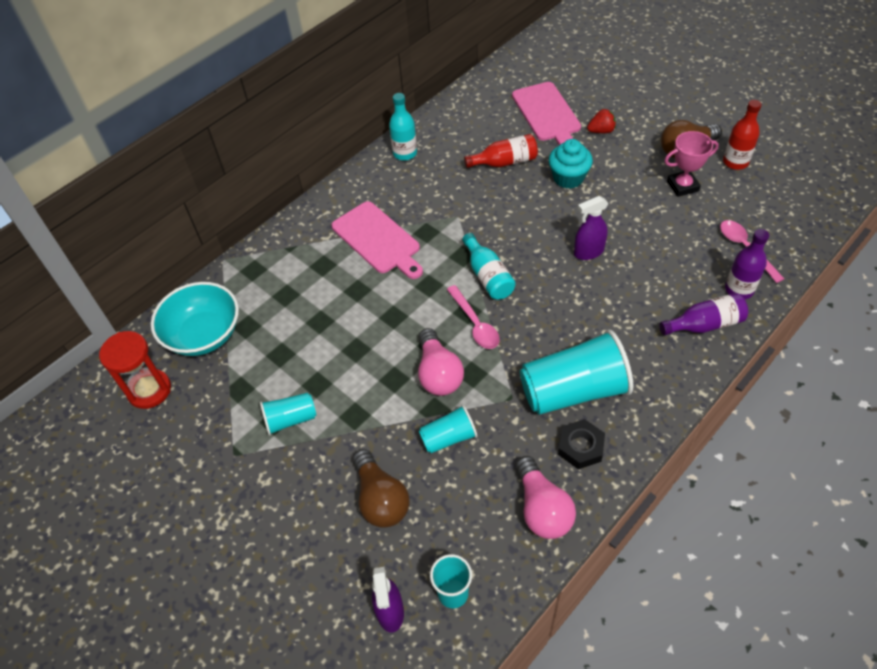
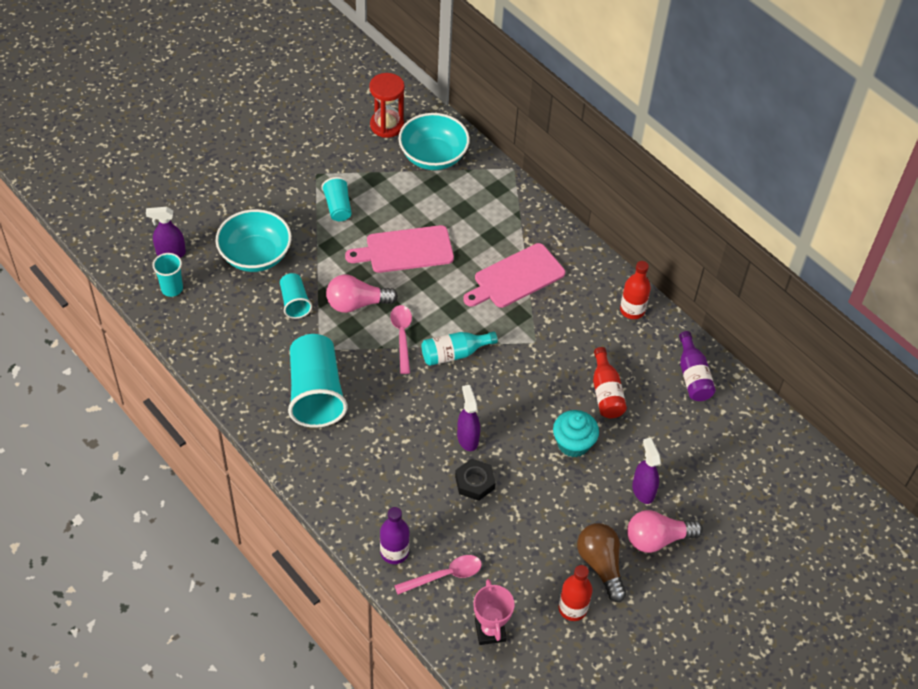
camera: 90 degrees right, 0 degrees up
(380, 498) = (255, 255): brown light bulb -> turquoise bowl
(405, 153) = (632, 310): turquoise bottle -> red bottle
(475, 324) = (402, 336): pink spoon -> pink spoon turned 105 degrees clockwise
(542, 508) = (218, 351): pink light bulb -> pink light bulb (657, 539)
(547, 114) = (678, 445): pink cutting board -> pink cutting board (405, 250)
(580, 447) = (262, 387): black nut -> black nut (475, 482)
(601, 131) = (643, 490): red strawberry -> purple spray bottle
(682, 186) = (543, 545): pink trophy -> pink trophy (490, 631)
(704, 324) = (360, 510): purple bottle -> purple bottle (693, 376)

